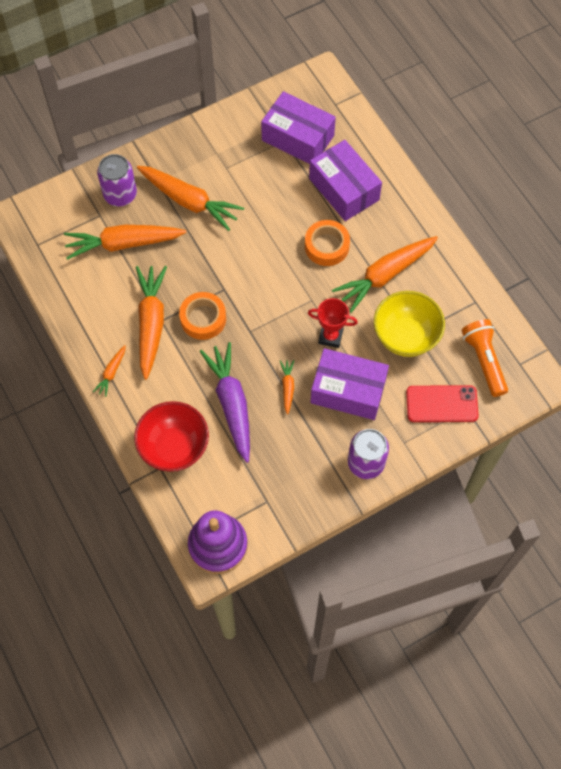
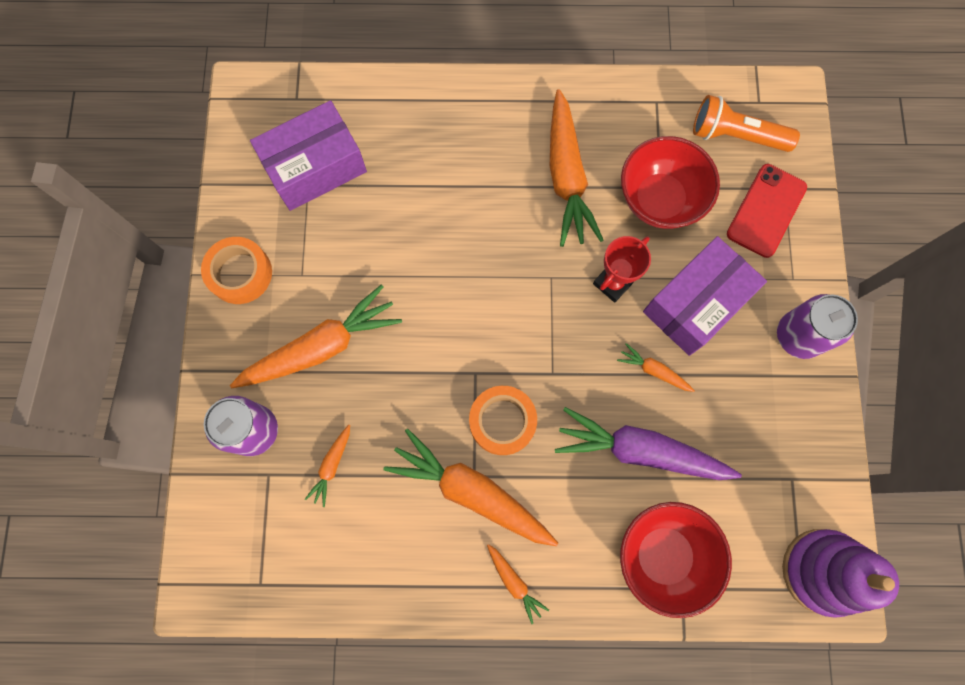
camera: 60 degrees left, 10 degrees up
(123, 244) = (331, 466): orange carrot -> orange carrot, size x0.46
(326, 246) = (488, 219): orange tape -> orange tape (240, 273)
(344, 189) = (422, 155): purple box -> none
(405, 336) = (659, 199): yellow bowl -> red bowl

